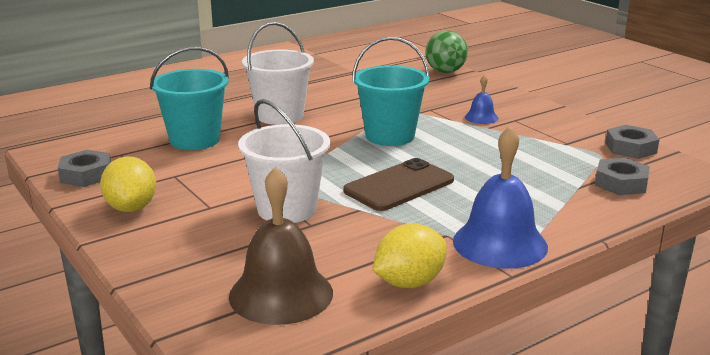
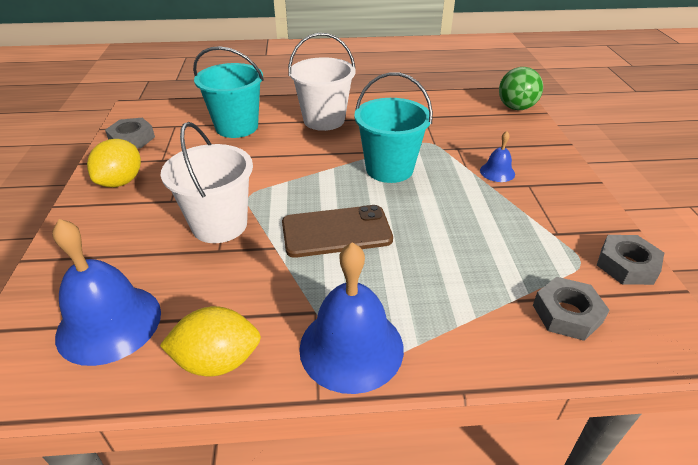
camera: 30 degrees right, 15 degrees up
(281, 294) = (109, 323): brown bell -> blue bell

